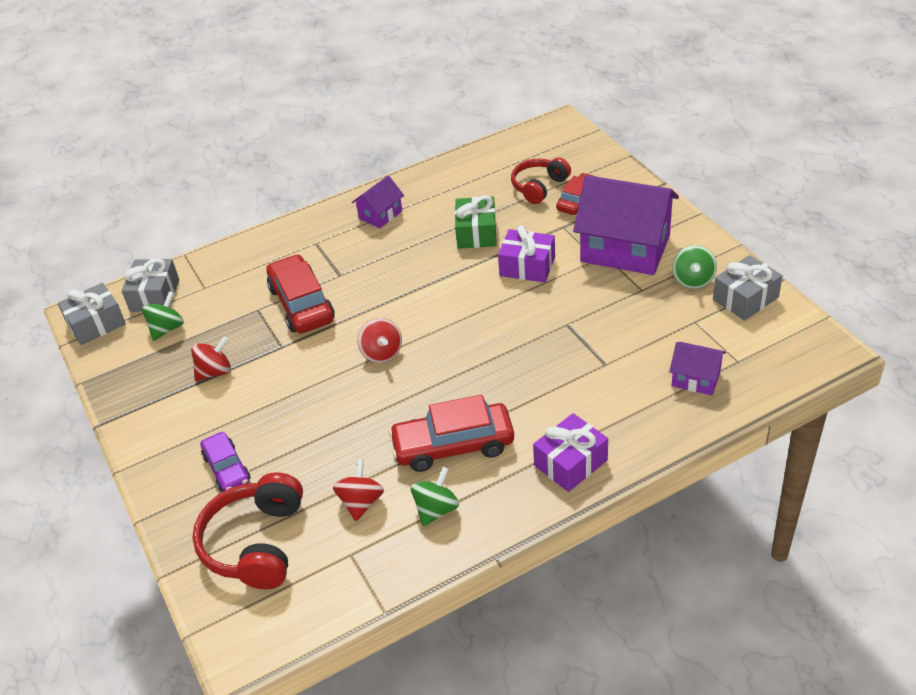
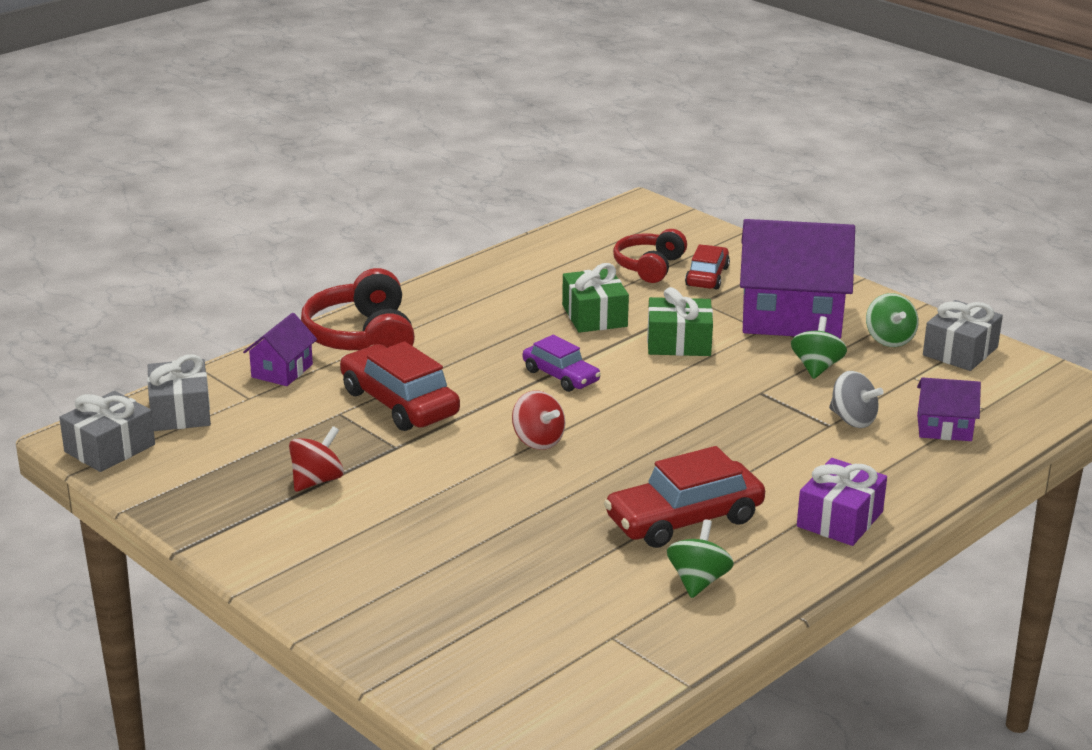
camera: 20 degrees left, 15 degrees down
(167, 328) = (220, 444): green spinning top -> green spinning top (816, 367)
(227, 469) = (393, 574): purple car -> purple car (561, 376)
(256, 543) = (479, 642): red headphones -> red headphones (363, 337)
(361, 502) = (596, 586): red spinning top -> none
(380, 215) = (455, 307): purple house -> purple house (282, 371)
(527, 266) = (678, 343): purple gift -> green gift
(626, 361) = (852, 420): none -> grey spinning top

